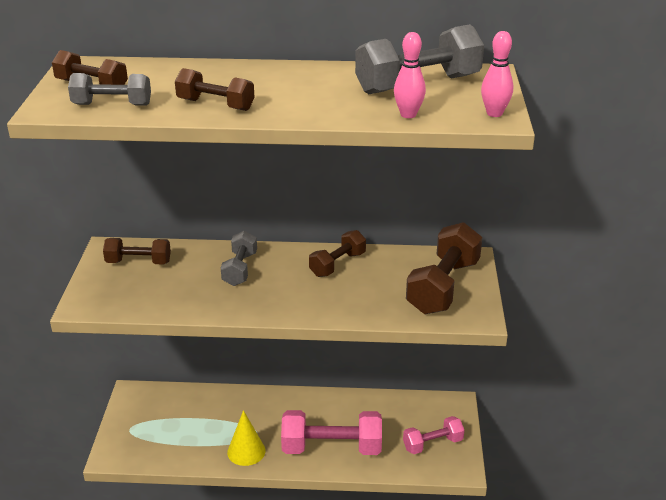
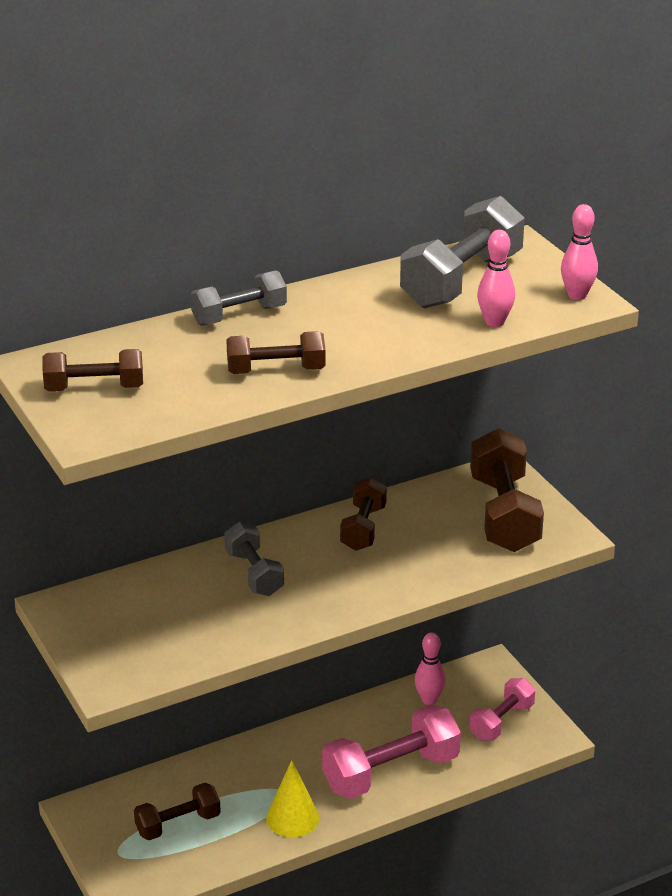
camera: 30 degrees left, 0 degrees up
(112, 105) = (156, 406): grey dumbbell -> grey dumbbell (239, 315)
(138, 262) = (118, 609): brown dumbbell -> brown dumbbell (178, 824)
(396, 410) = (429, 699): none -> pink bowling pin

